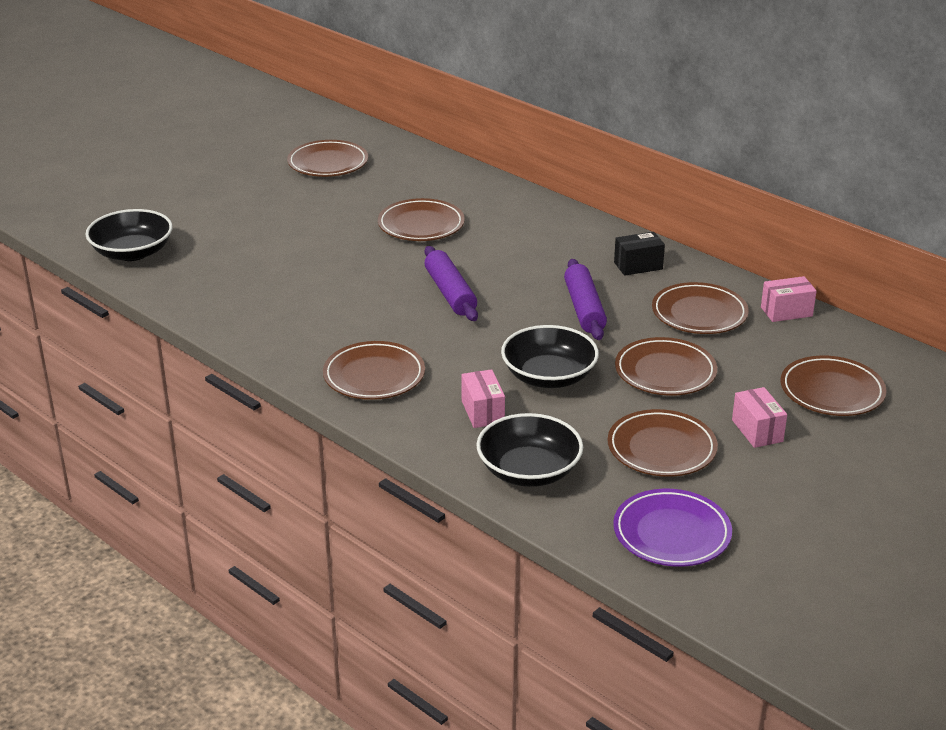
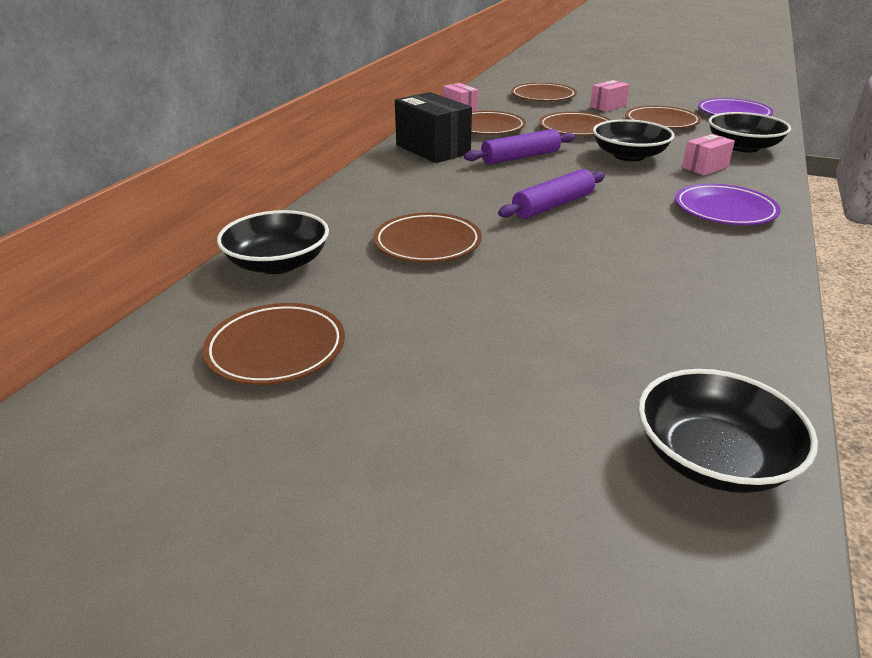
camera: 110 degrees left, 0 degrees up
(374, 376) = (724, 210): brown plate -> purple plate
(432, 171) = (278, 263): none -> black bowl
(638, 266) = (432, 149): black box -> black box, size x1.81

